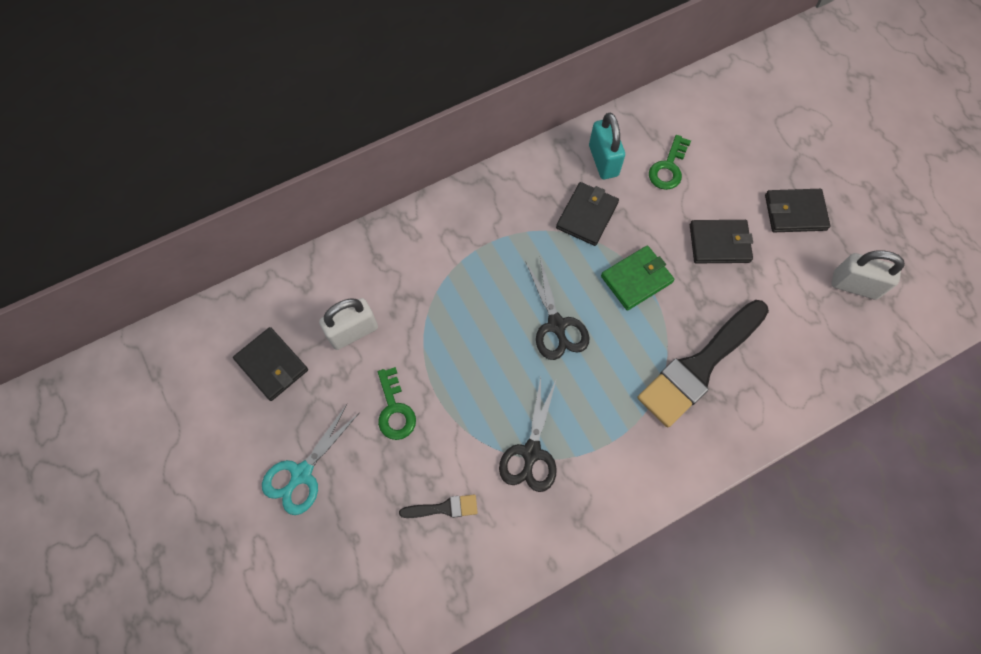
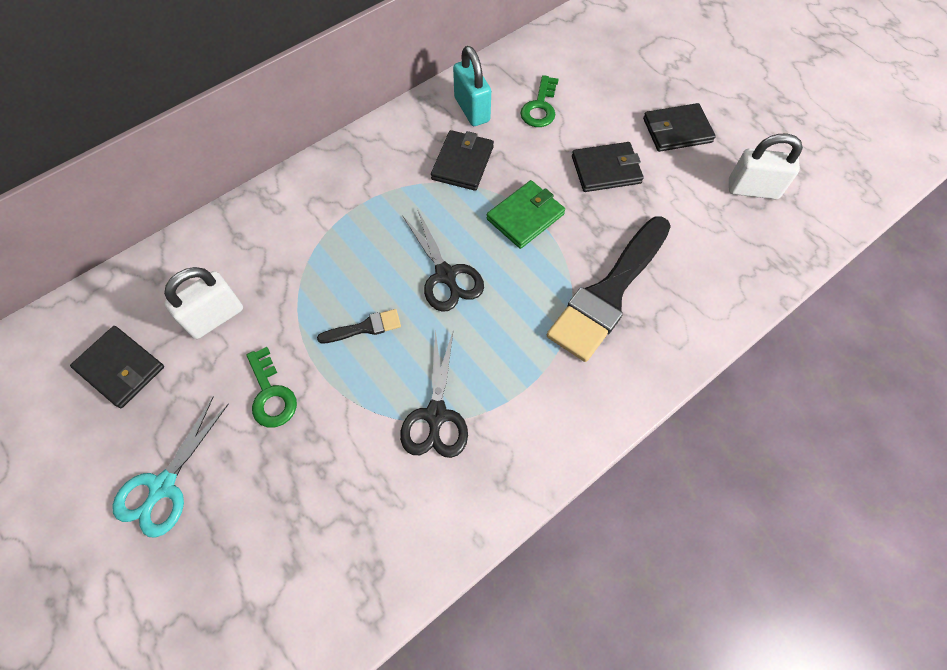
camera: 10 degrees left, 5 degrees down
(443, 508) = (340, 496): black brush -> black brush (364, 328)

